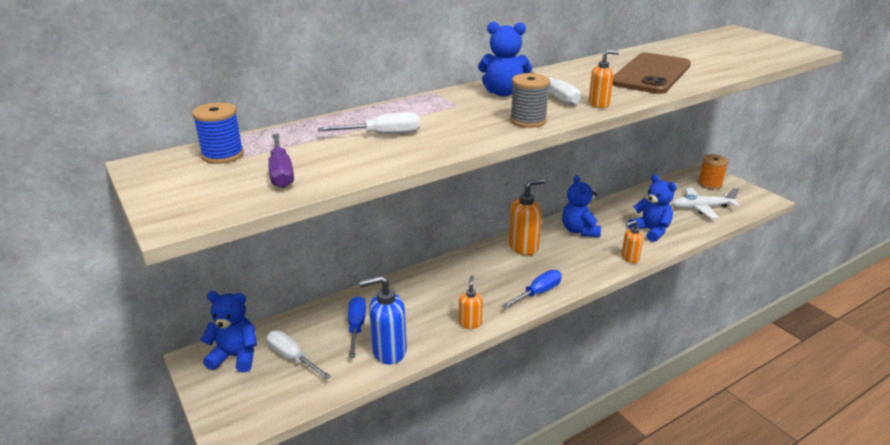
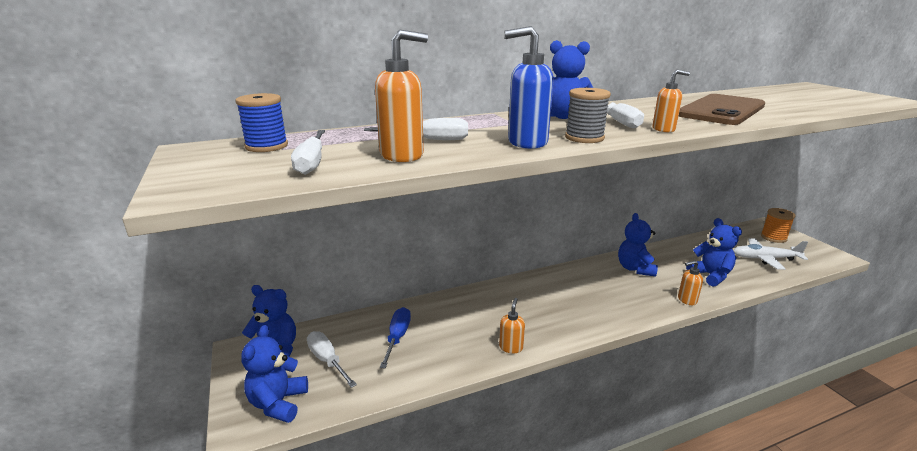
camera: 10 degrees right, 5 degrees down
(256, 403) = (278, 403): none -> blue teddy bear
(281, 173) = (311, 163): purple screwdriver -> white screwdriver
(388, 351) = (422, 366): blue soap dispenser -> blue soap dispenser (527, 142)
(523, 247) = (577, 279): orange soap dispenser -> orange soap dispenser (402, 155)
(538, 292) = (586, 324): blue screwdriver -> none

